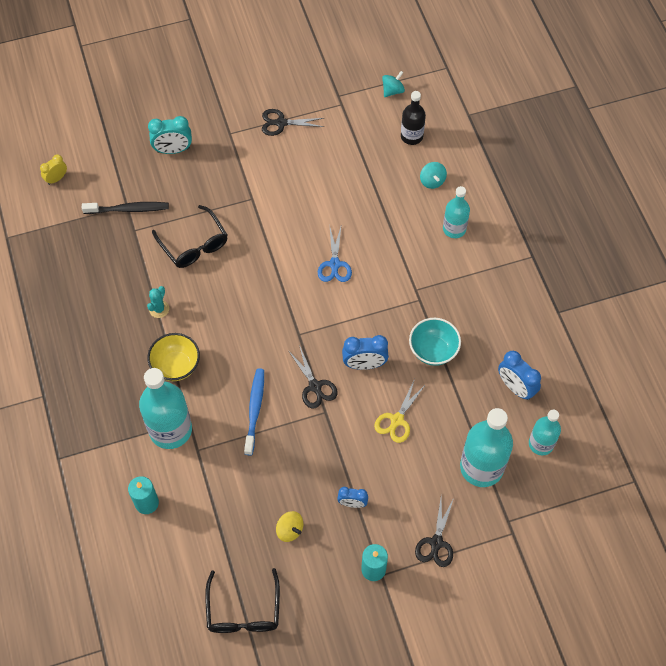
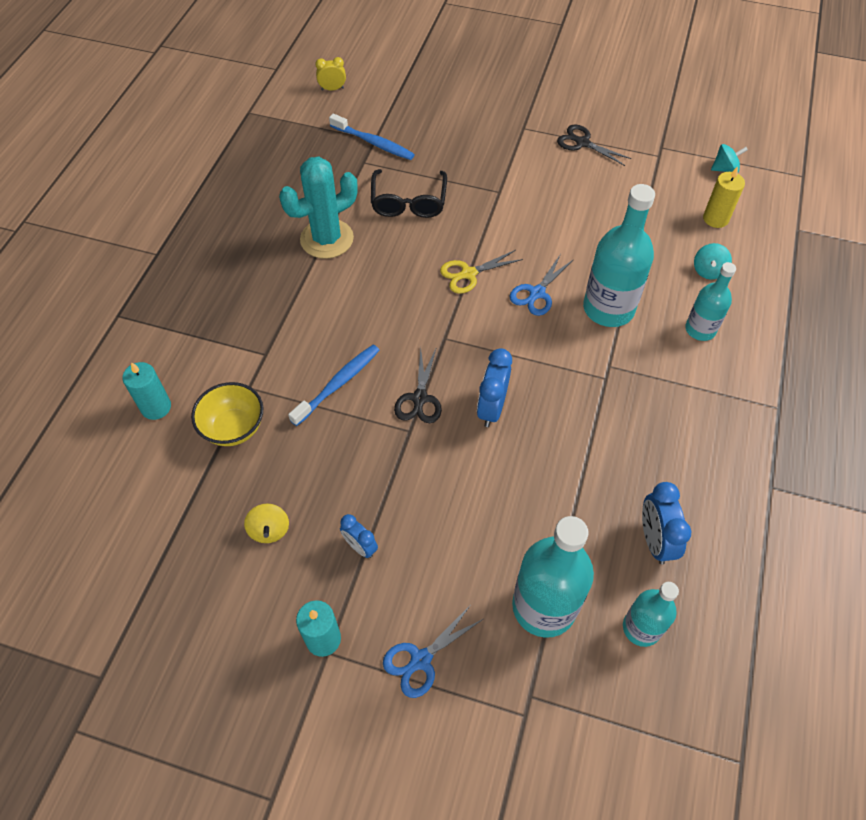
camera: 35 degrees right, 5 degrees down
(128, 209) = (373, 143): black toothbrush -> blue toothbrush
(159, 309) = (327, 239): turquoise cactus -> turquoise cactus, size x2.23
(170, 430) = (240, 352): turquoise bottle -> turquoise bottle (608, 308)
(173, 150) = (457, 116): turquoise clock -> none
(176, 366) = (298, 297): yellow bowl -> yellow bowl (234, 428)
(243, 611) = (147, 585): black glasses -> none
(364, 364) = (491, 408): blue clock -> blue clock turned 75 degrees clockwise
(397, 420) = (482, 488): yellow scissors -> yellow scissors (468, 274)
(411, 136) = (715, 219): black bottle -> yellow candle
(433, 350) = (582, 439): turquoise bowl -> none
(436, 542) = (421, 660): black scissors -> blue scissors

